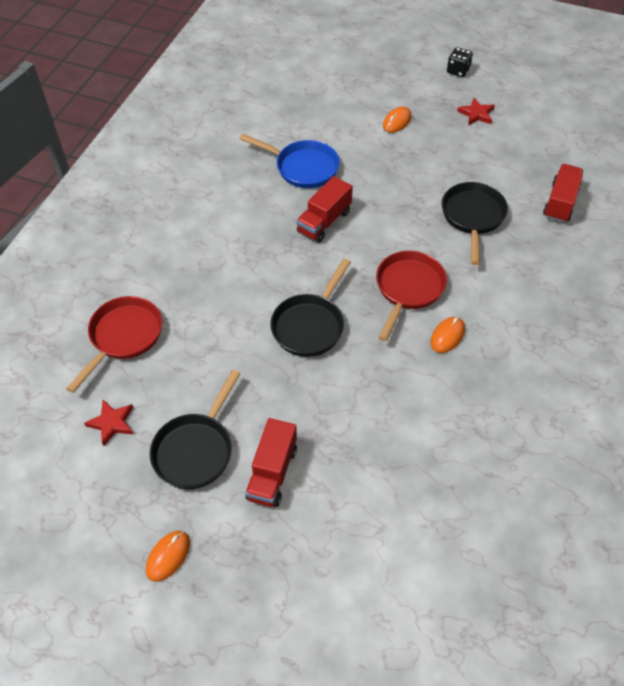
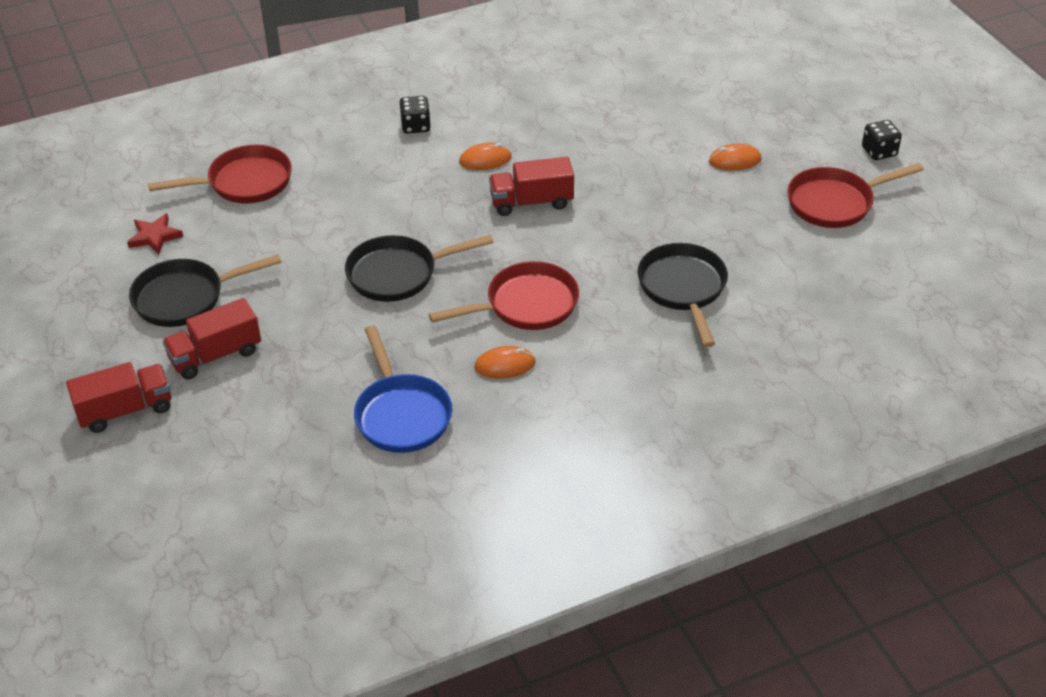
camera: 45 degrees right, 10 degrees down
(168, 556) = (71, 351): orange mouse -> orange mouse (485, 160)
(187, 219) = (415, 126): none -> black dice
(303, 167) = (578, 146): blue pan -> blue pan (401, 414)
(472, 217) = (683, 289): black pan -> black pan turned 60 degrees counterclockwise
(476, 114) = (835, 203): red star -> red pan
(560, 202) = (800, 336): red truck -> red truck (125, 410)

